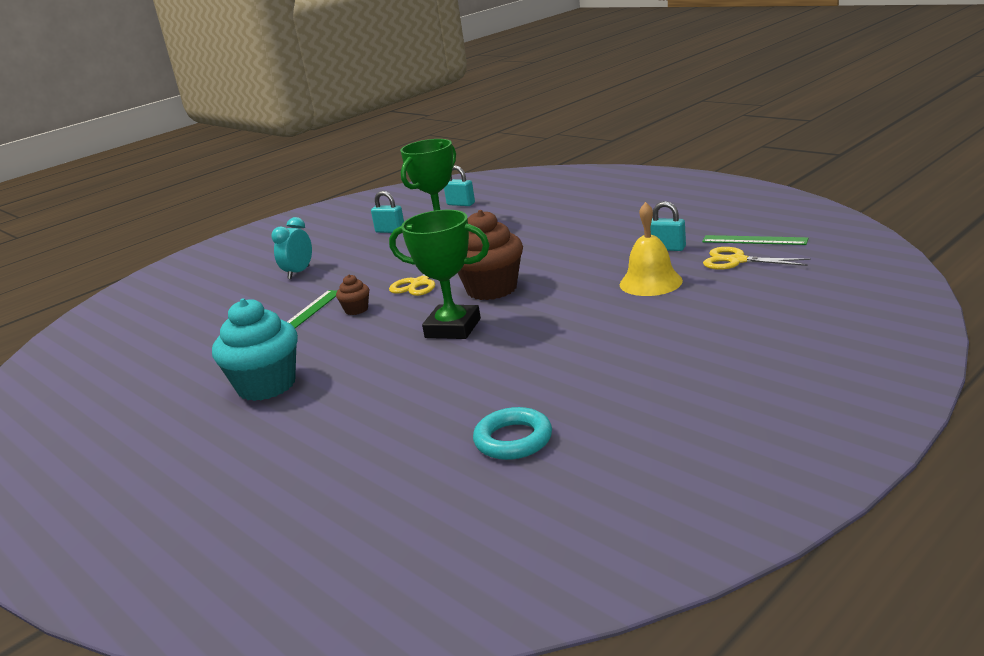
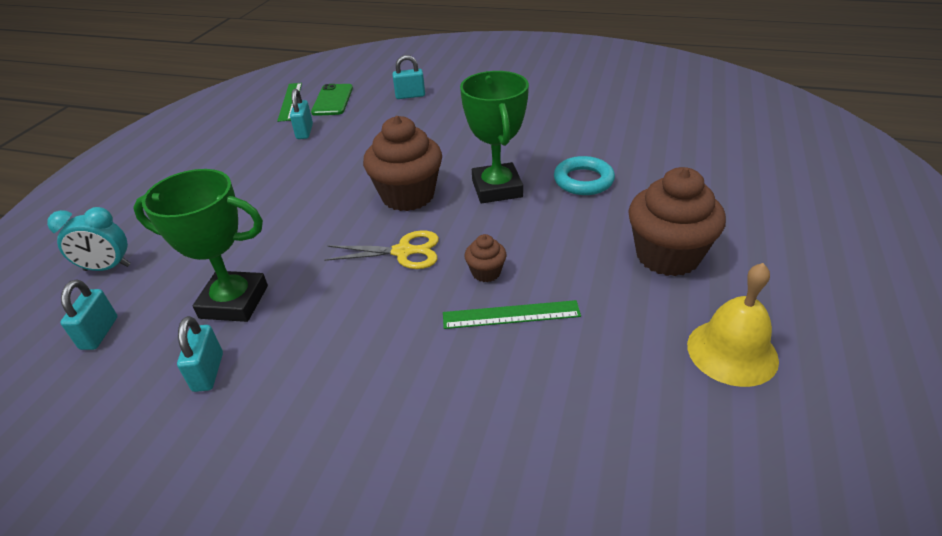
camera: 120 degrees left, 15 degrees up
(266, 385) = (667, 256): turquoise cupcake -> brown cupcake
(298, 273) = (388, 408): turquoise clock -> turquoise clock (107, 268)
(513, 440) = (624, 113): turquoise ring -> turquoise ring (583, 180)
(650, 282) = (378, 123): yellow bell -> yellow bell (732, 352)
(710, 303) = (410, 96): none -> turquoise padlock
(737, 261) = (332, 100): yellow scissors -> green phone

